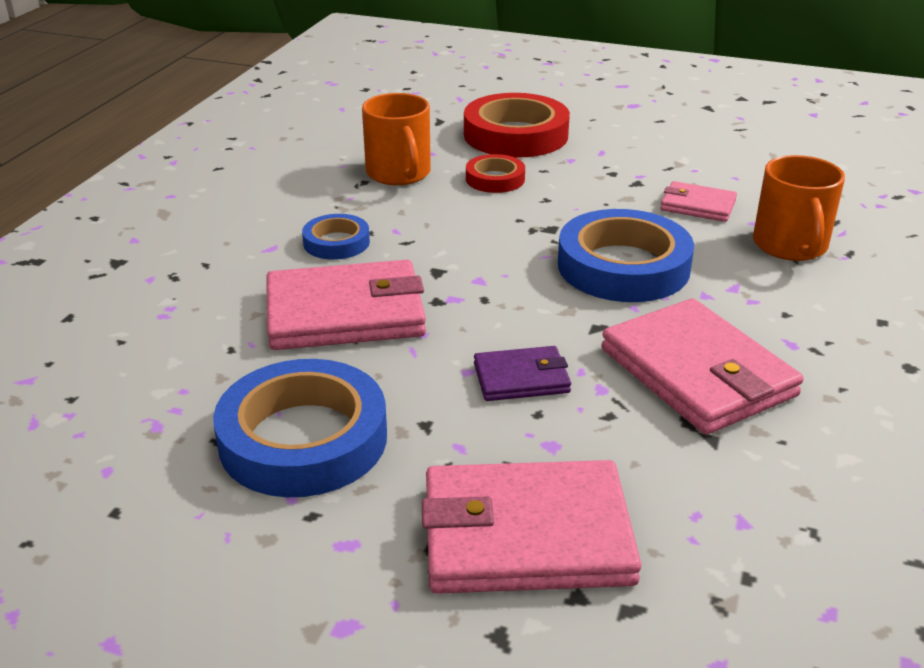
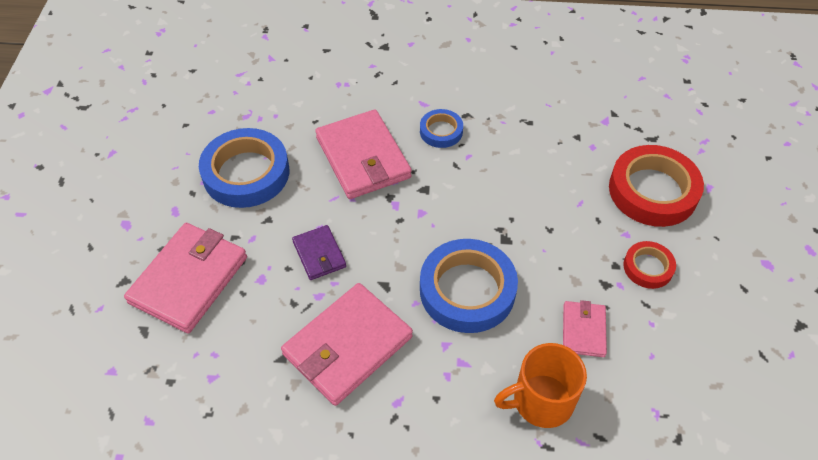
camera: 75 degrees right, 20 degrees up
(399, 173) = (549, 137): orange mug -> none
(495, 179) = (567, 193): red tape -> red tape (648, 267)
(526, 535) = (189, 279): pink wallet -> pink wallet turned 45 degrees clockwise

